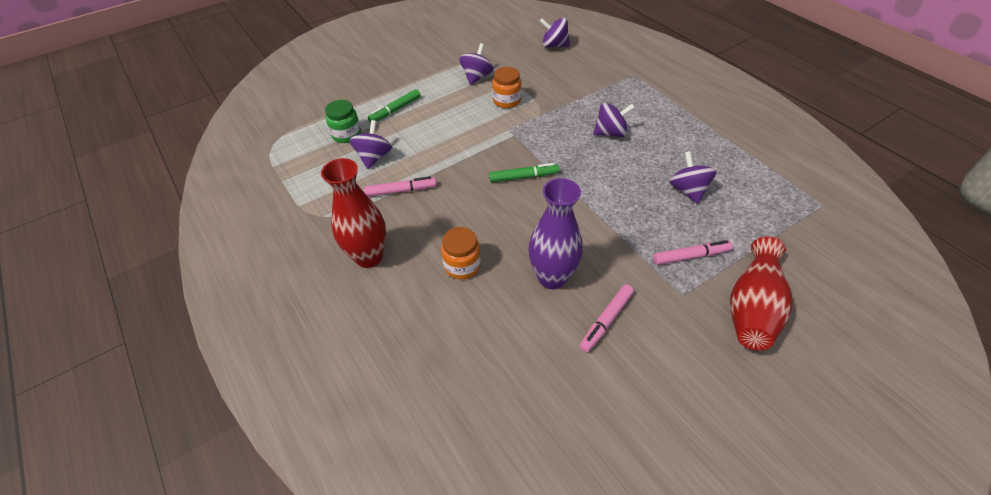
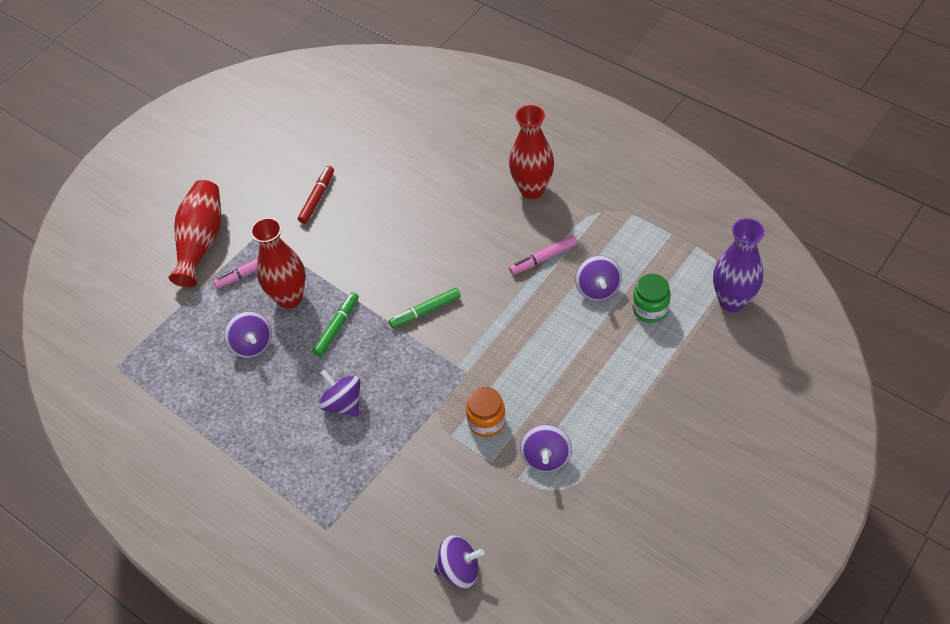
camera: 165 degrees right, 5 degrees up
(395, 110) = (619, 363): green marker -> green marker (337, 327)
(462, 265) = (448, 206): orange jar -> none
(552, 278) = (368, 218): purple vase -> purple vase (732, 301)
(606, 321) = (317, 198): pink marker -> red marker
(610, 133) = (343, 403): purple spinning top -> purple spinning top turned 75 degrees clockwise
(649, 220) = (289, 298): none -> red vase

